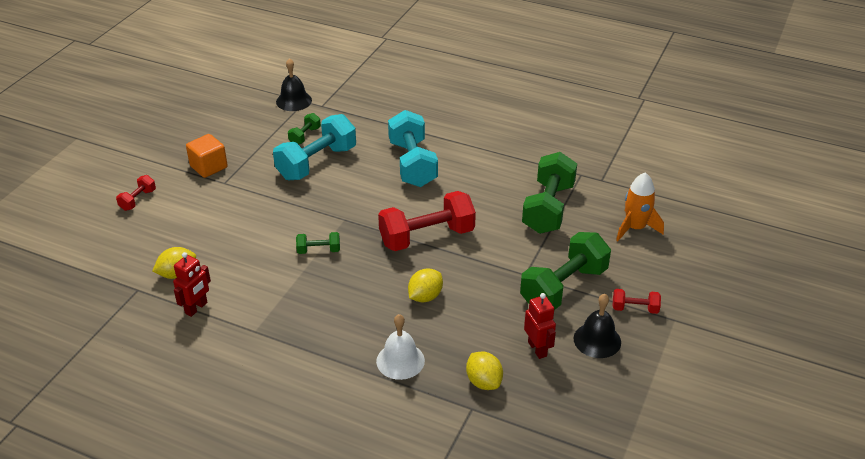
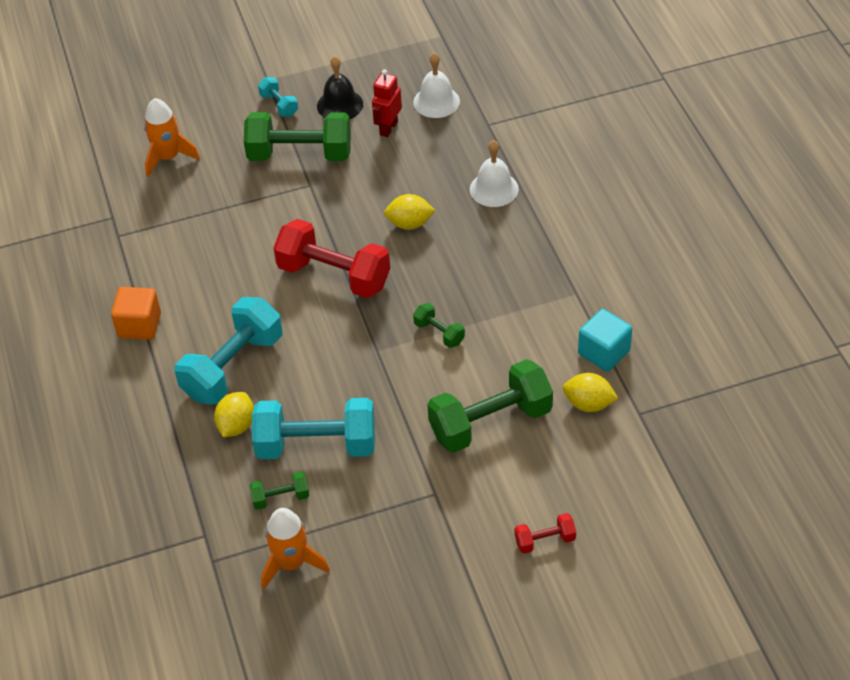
camera: 130 degrees left, 10 degrees up
(196, 308) = (604, 352): red robot -> turquoise cube
(209, 167) = (427, 533): orange cube -> orange cube (139, 325)
(265, 120) = (291, 563): none -> orange rocket
(294, 101) = (222, 572): black bell -> none
(483, 382) = (456, 134): yellow lemon -> yellow lemon (236, 425)
(536, 397) = (436, 101): none -> white bell
(548, 208) = (199, 225): green dumbbell -> green dumbbell (490, 422)
(635, 309) = (279, 105): red dumbbell -> turquoise dumbbell

